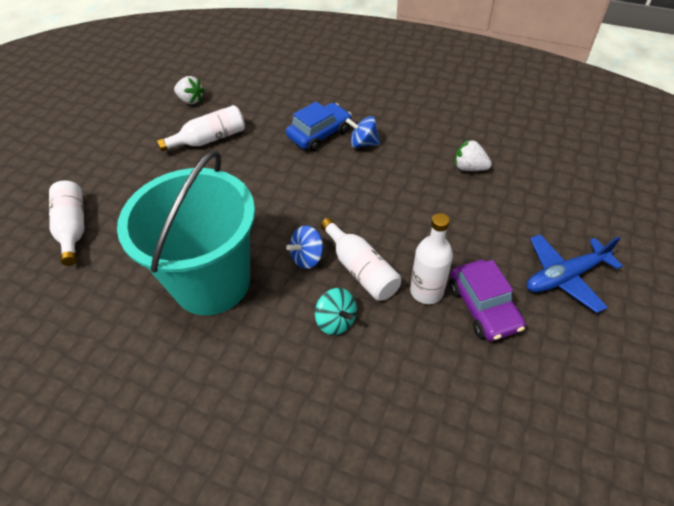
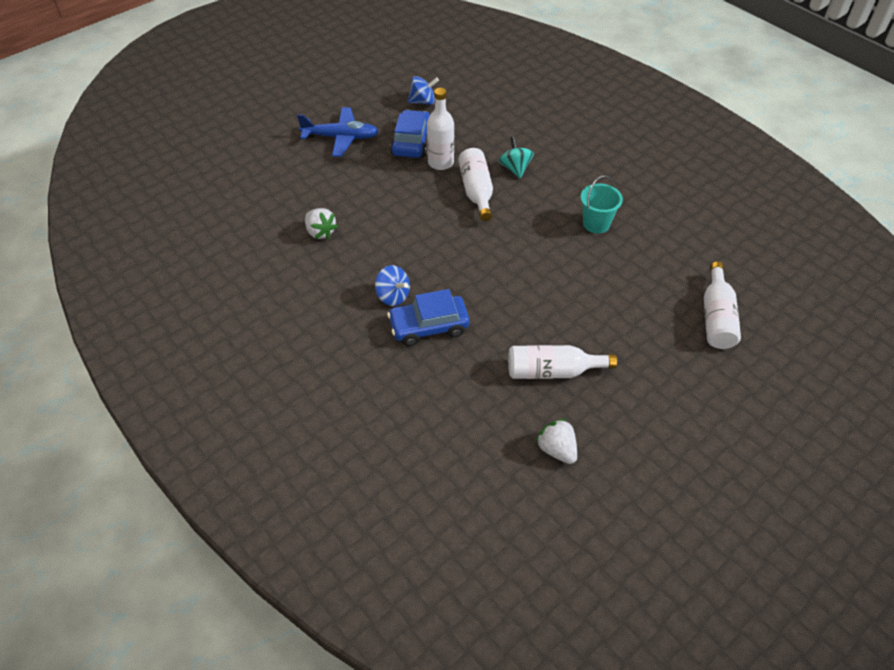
camera: 155 degrees left, 0 degrees up
(212, 282) = (596, 224): turquoise bucket -> turquoise bucket, size x0.41
(307, 257) = (512, 214): blue spinning top -> blue spinning top (423, 102)
(483, 307) = (412, 142): purple car -> blue car

